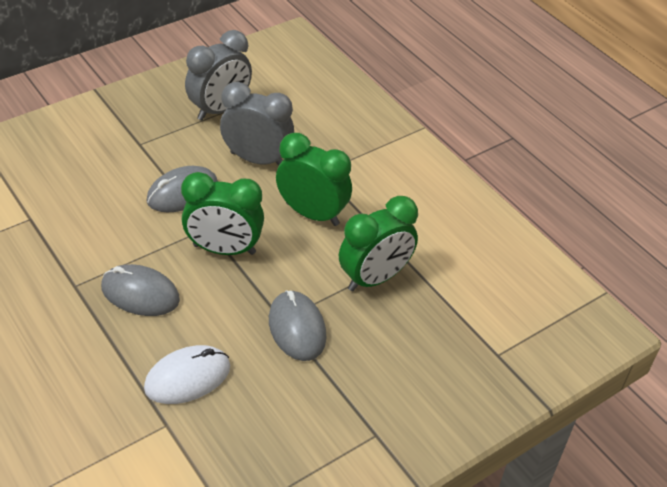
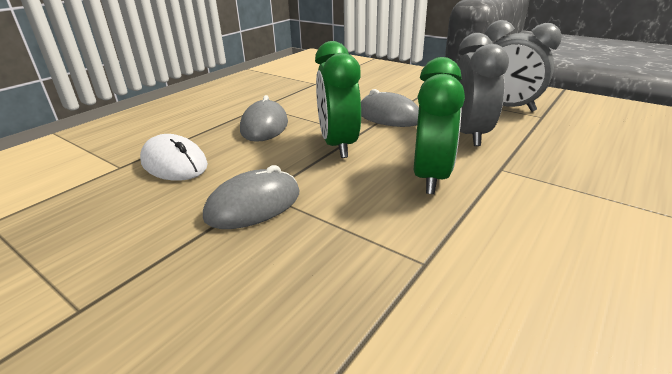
camera: 75 degrees right, 15 degrees down
(374, 278) = (366, 244): green clock -> none

